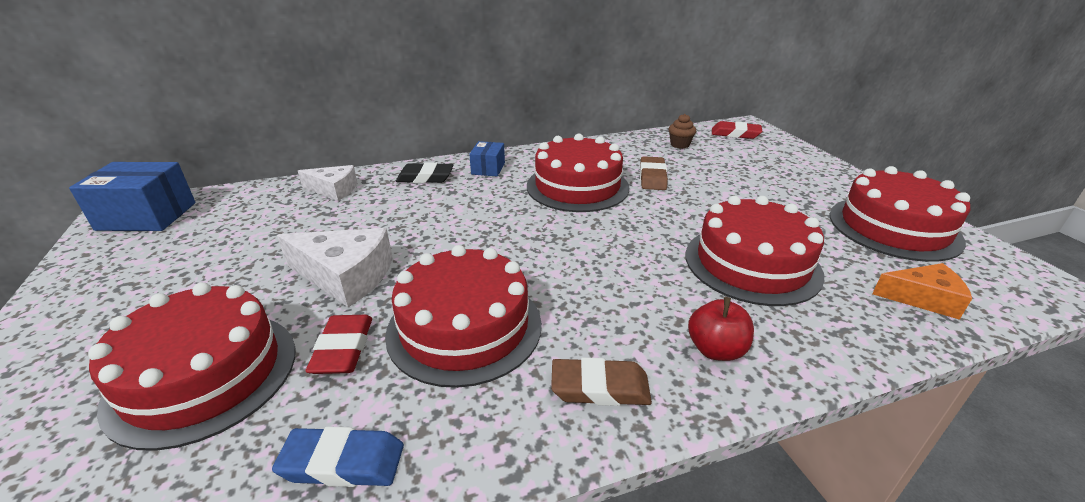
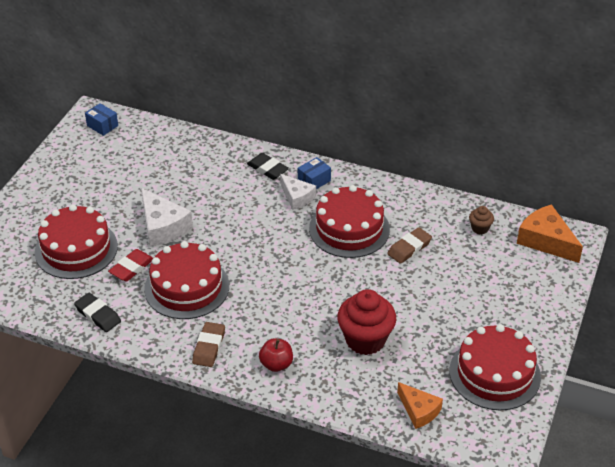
camera: 40 degrees right, 10 degrees up
(147, 216) = (102, 126): blue box -> blue box, size x0.56
(334, 190) = (207, 152): white cheese -> white cheese (297, 197)
(343, 462) = (98, 315): blue eraser -> black eraser
(600, 387) = (209, 347): brown eraser -> brown eraser turned 60 degrees clockwise
(735, 134) = (546, 241): red eraser -> orange cheese
(752, 263) = (365, 340): red cake -> red cupcake

